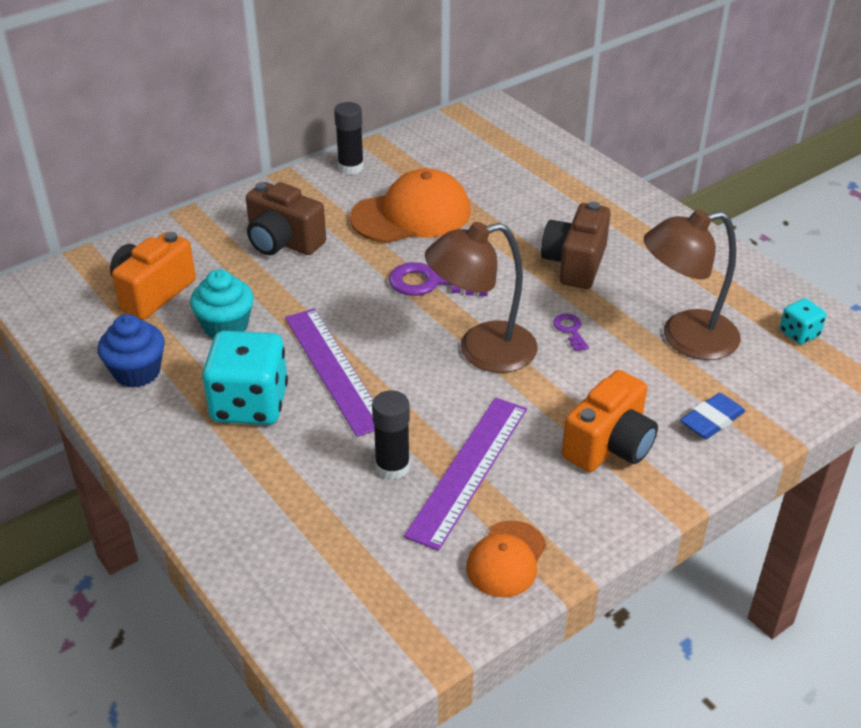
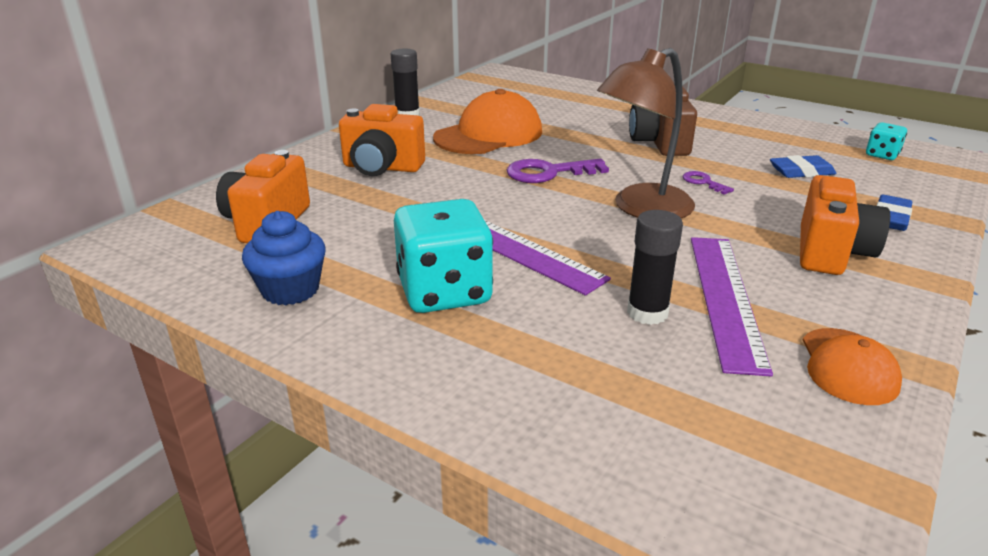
camera: 20 degrees left, 10 degrees down
(225, 326) = (368, 235): turquoise cupcake -> none
(283, 242) = (382, 168): brown camera -> orange camera
(684, 338) = (801, 172): brown lamp -> blue eraser

